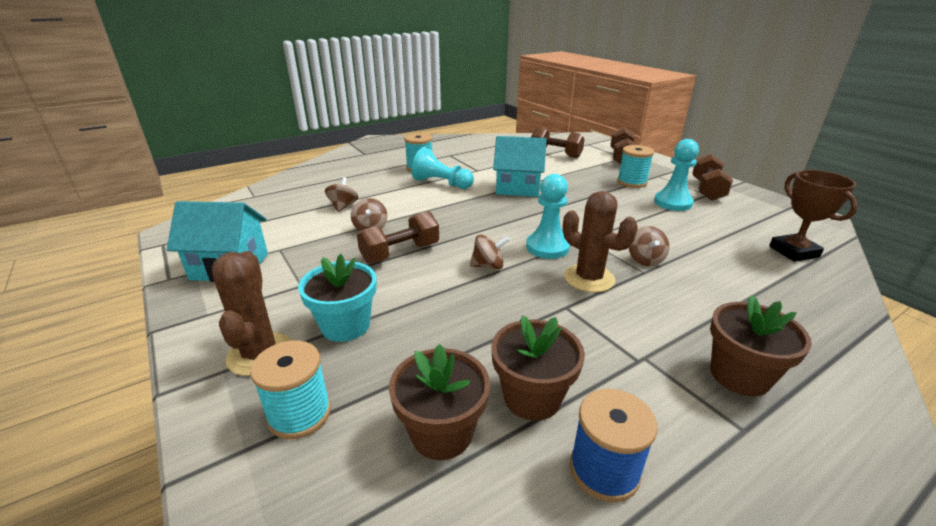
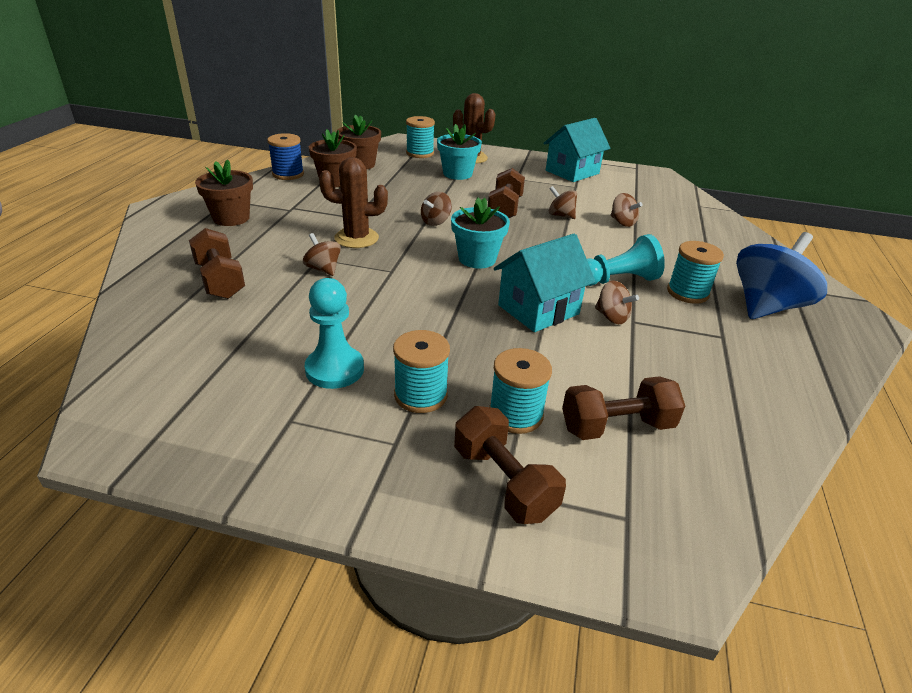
camera: 135 degrees right, 5 degrees up
(399, 154) = (766, 306): none -> blue spinning top
(484, 174) = (612, 317): none -> brown spinning top
(506, 223) = (477, 259): none -> turquoise flower pot
(547, 247) = (413, 250): turquoise pawn -> none
(593, 166) = (515, 415): none -> turquoise spool
(707, 190) = (294, 434): brown dumbbell -> brown dumbbell (220, 280)
(793, 252) = (168, 338): brown trophy -> none

